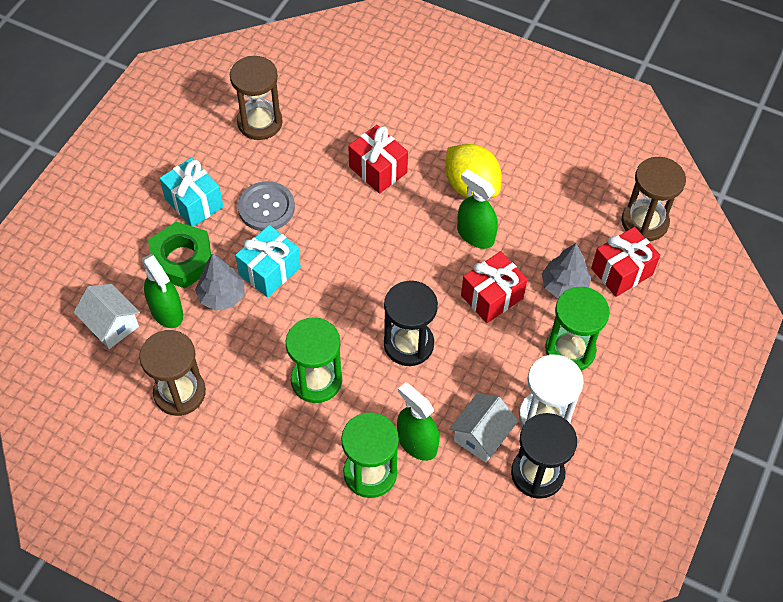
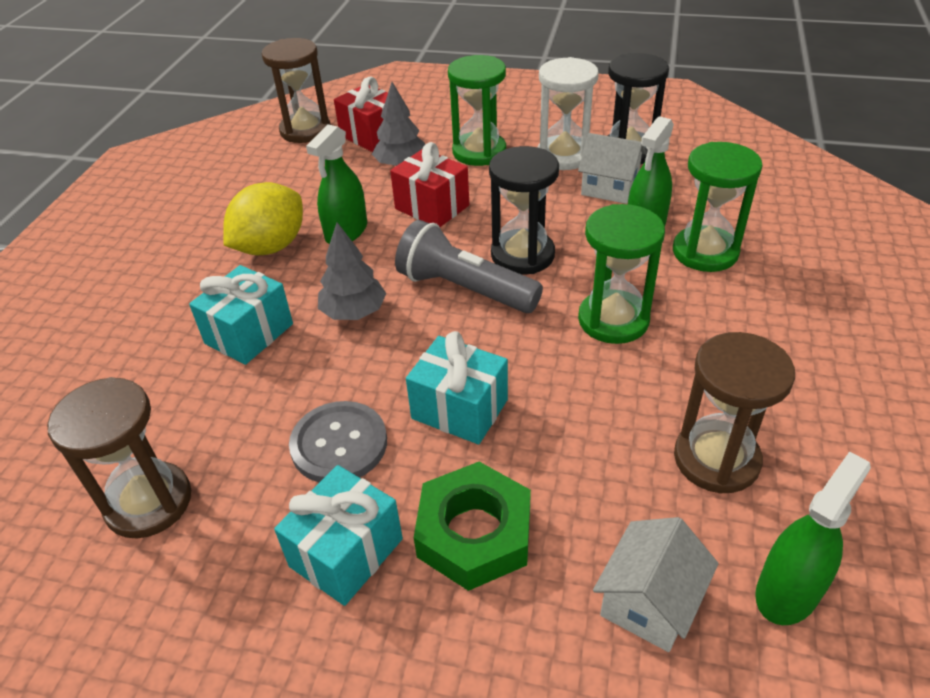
camera: 100 degrees left, 15 degrees down
(166, 311) = (585, 523): green spray bottle -> green spray bottle (787, 591)
(222, 296) = (525, 455): grey tree -> grey tree (354, 312)
(378, 170) = (249, 334): red gift -> turquoise gift
(381, 297) = (464, 289): none -> grey flashlight

